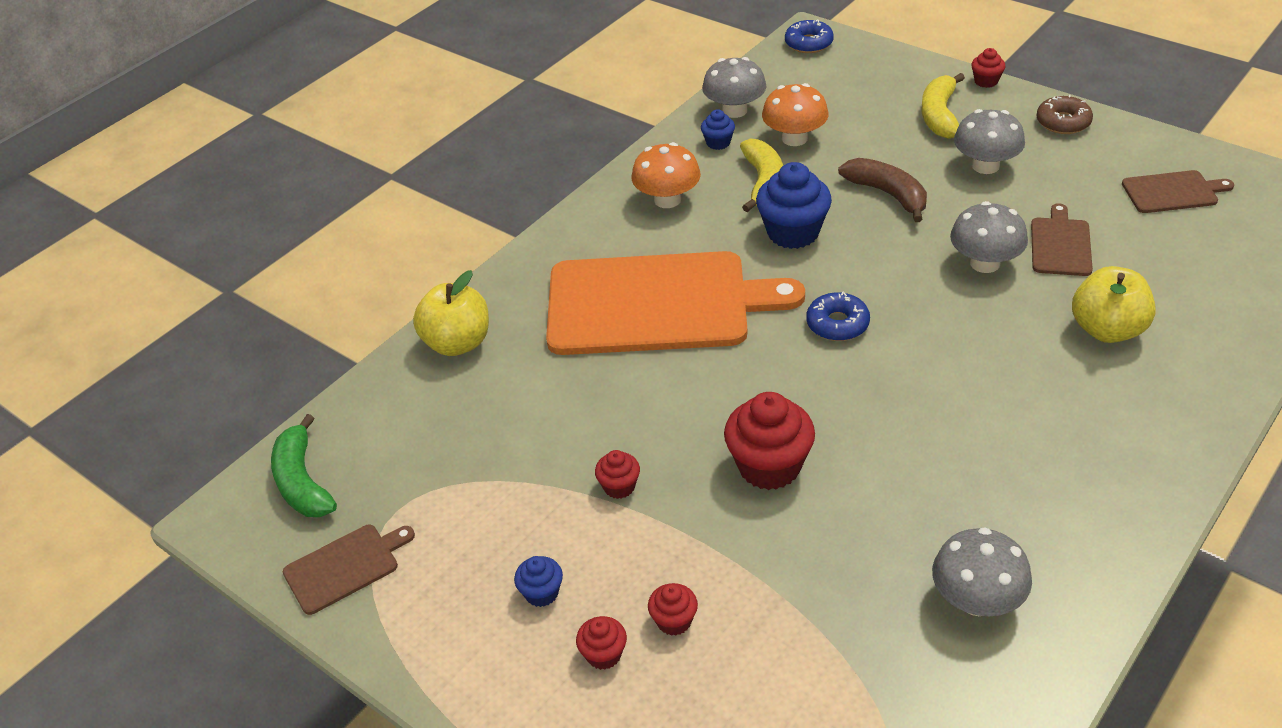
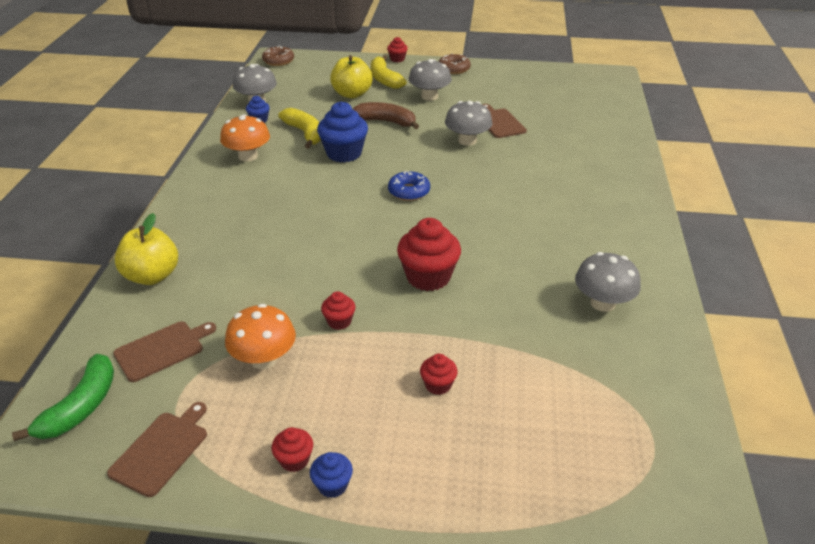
camera: 35 degrees left, 5 degrees down
(303, 482) = (81, 407): green banana -> green banana turned 105 degrees counterclockwise
(541, 593) = (333, 405): blue cupcake -> blue cupcake (332, 485)
(603, 654) = (407, 424): red cupcake -> red cupcake (294, 460)
(657, 304) = (285, 212): orange cutting board -> none
(794, 138) = (307, 107): orange mushroom -> orange mushroom (264, 359)
(808, 43) = (278, 61): blue donut -> brown donut
(1107, 330) = (556, 154): yellow apple -> yellow apple (352, 94)
(1173, 192) = (535, 87): brown cutting board -> brown cutting board (162, 349)

